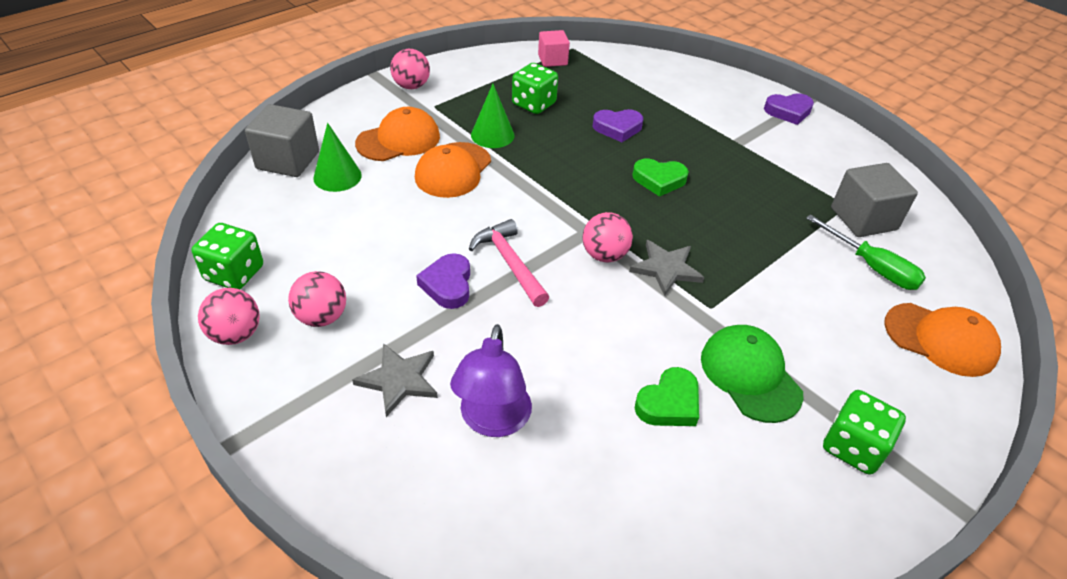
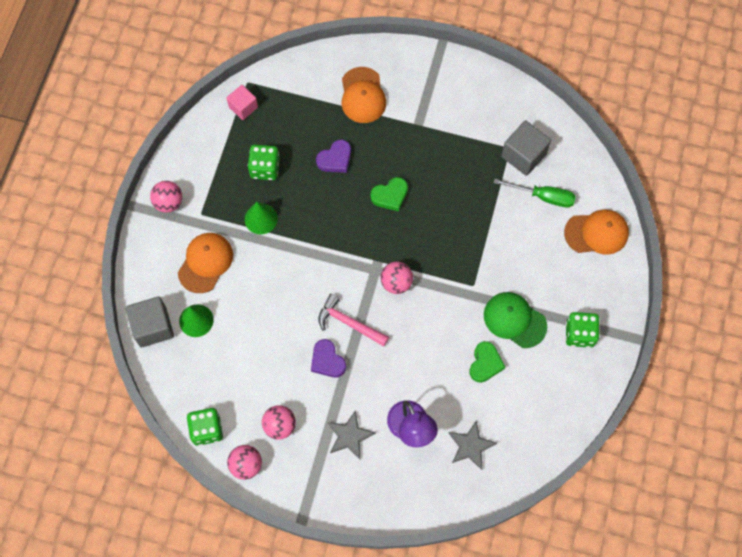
camera: 30 degrees left, 25 degrees up
(453, 170) = (261, 268): orange cap -> orange cap (363, 95)
(666, 269) = (435, 271): grey star -> grey star (470, 446)
(788, 111) = (434, 68): purple heart -> none

